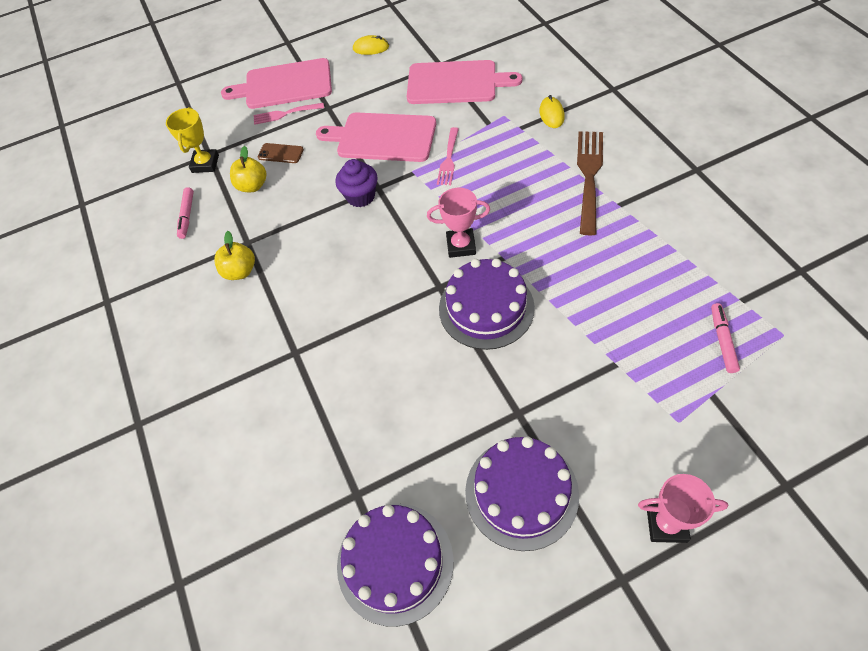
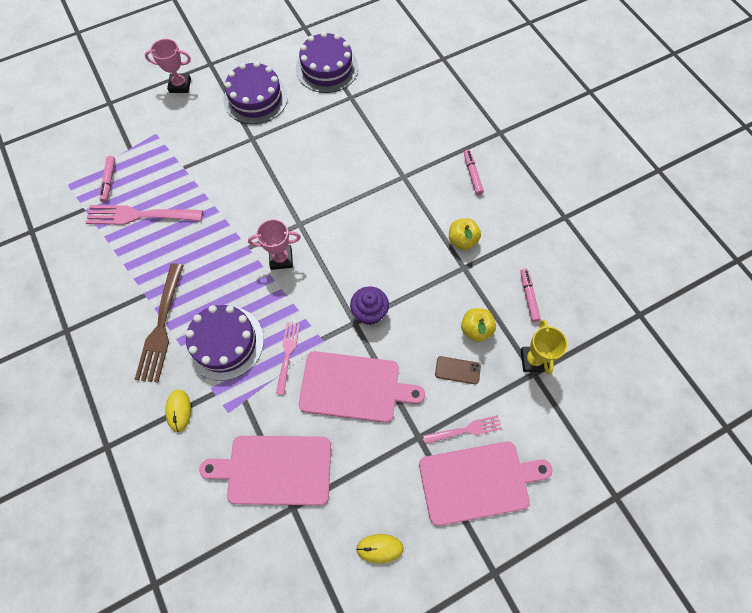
camera: 170 degrees right, 10 degrees up
(200, 356) = (472, 174): none -> pink marker
(486, 308) = (265, 206): purple cake -> purple cake (225, 342)
(656, 293) = (140, 215): none -> pink fork

